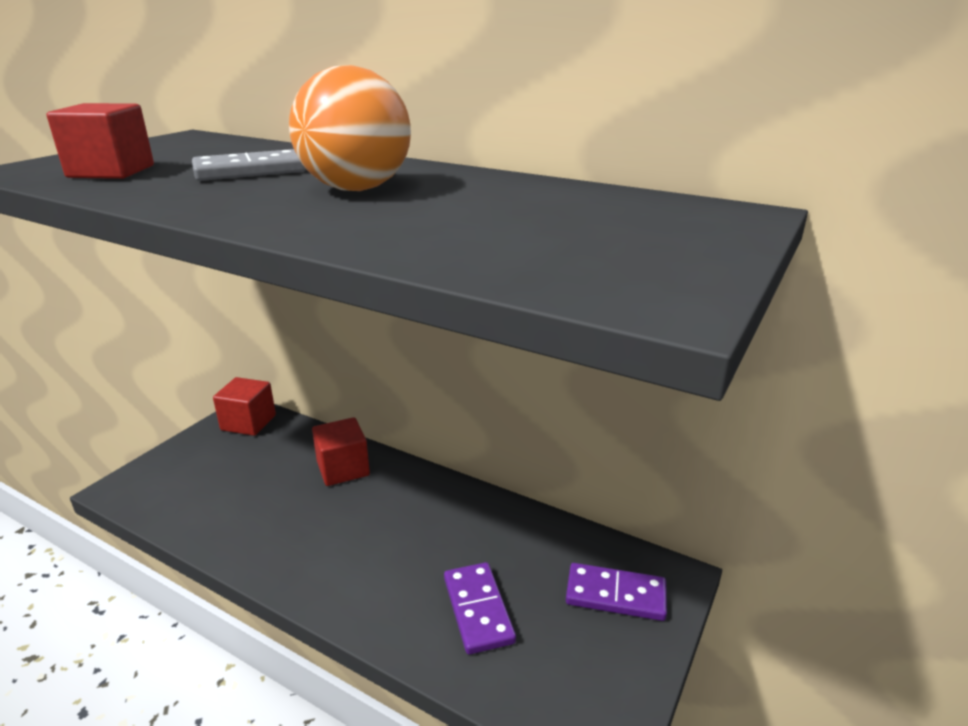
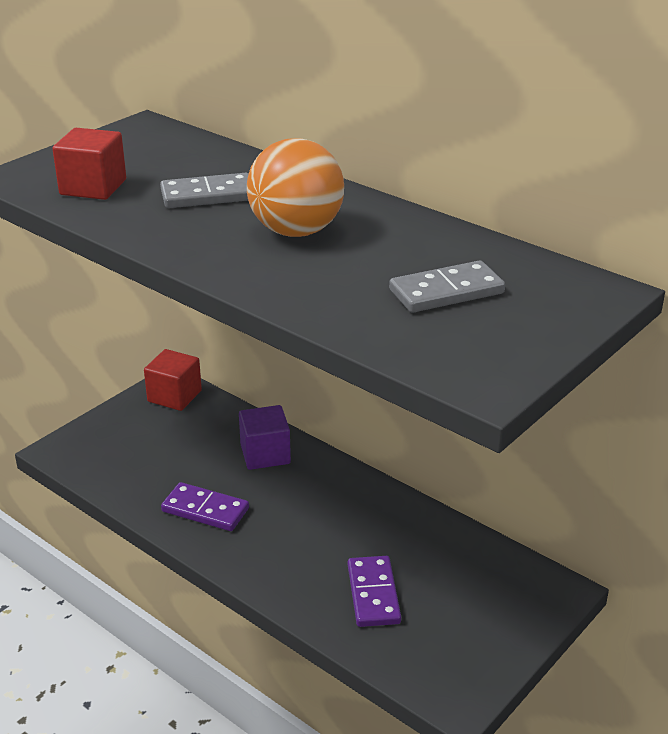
camera: 10 degrees right, 5 degrees up
(343, 469) = (265, 454): red cube -> purple cube
(557, 223) = (446, 291): none -> grey domino
(615, 595) = (499, 598): purple domino -> purple domino (205, 510)

